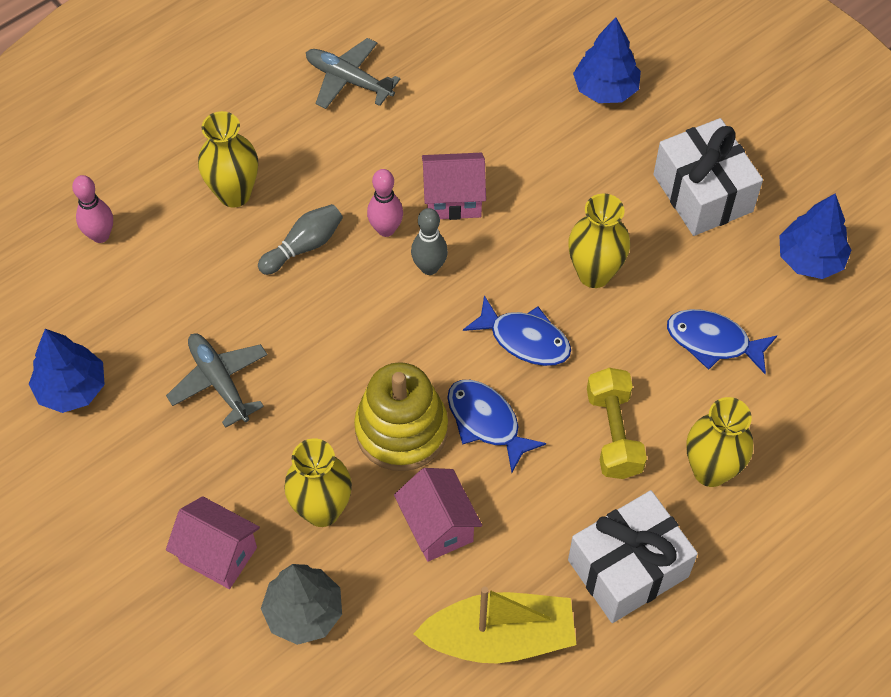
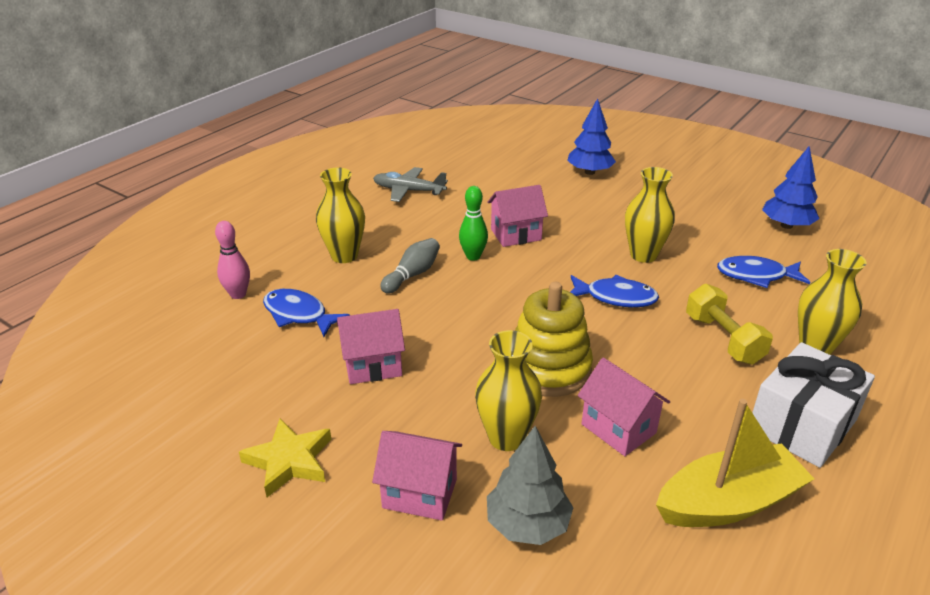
camera: 15 degrees left, 25 degrees down
(72, 388) = (234, 395): blue tree -> none
(108, 487) = (289, 461): none -> yellow star
(219, 381) = (373, 366): grey plane -> pink house
(386, 229) = (473, 256): pink bowling pin -> green bowling pin
(429, 267) = (517, 271): grey bowling pin -> none
(486, 422) = (617, 350): blue fish -> blue fish (299, 314)
(702, 193) = (689, 207): white gift -> none

